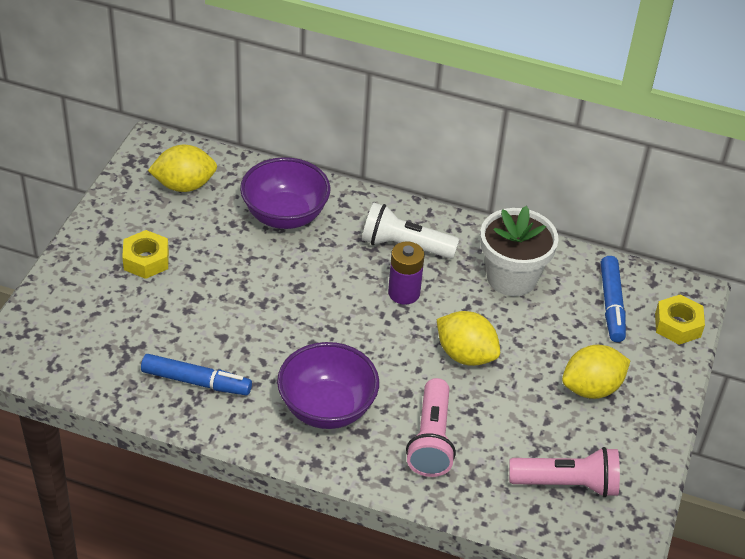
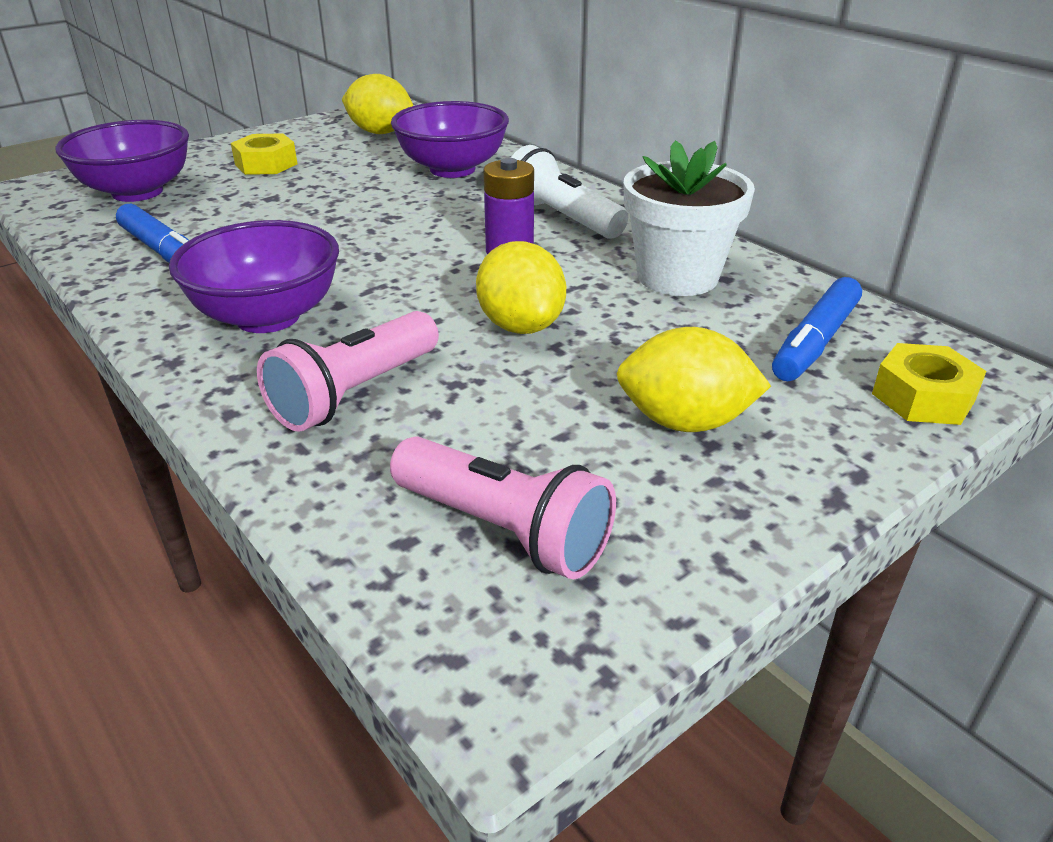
camera: 35 degrees right, 10 degrees down
(94, 330) = (137, 192): none -> purple bowl

